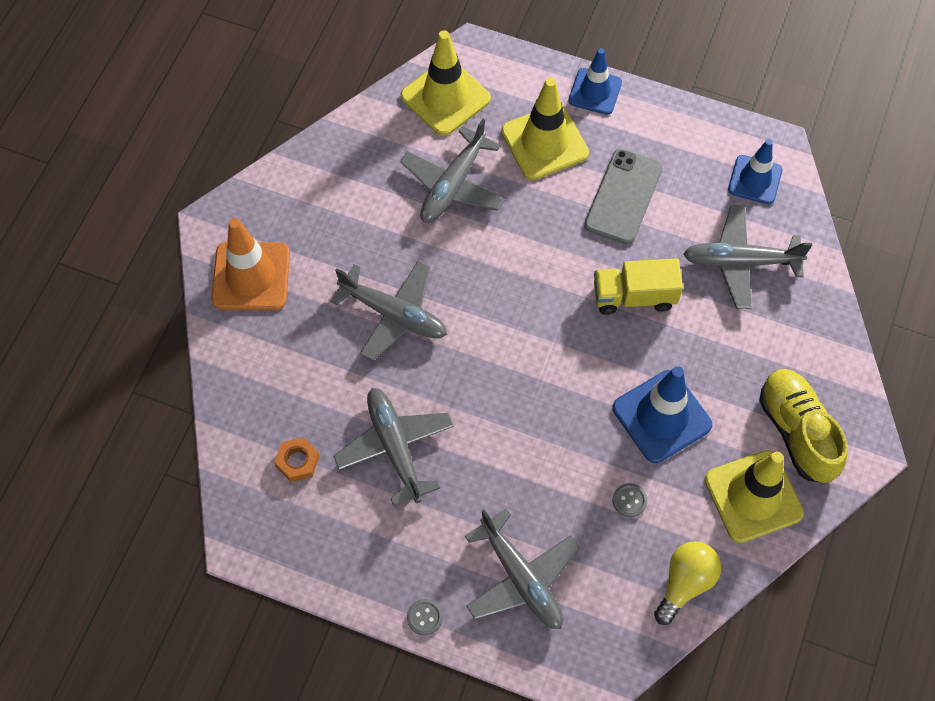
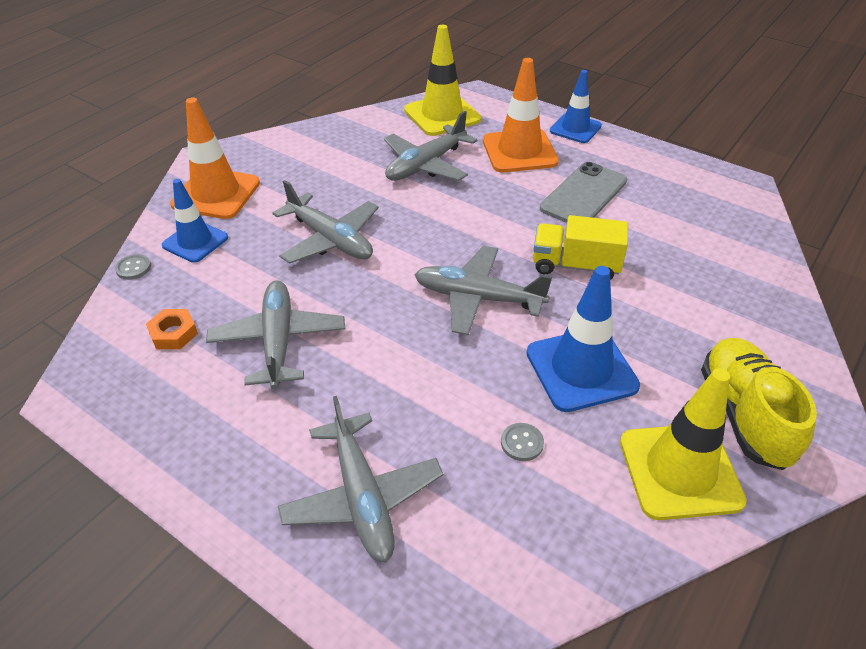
camera: 15 degrees right, 20 degrees down
(424, 617) = (227, 513): grey button -> grey button (133, 268)
(544, 142) = (519, 151): yellow traffic cone -> orange traffic cone
(685, 583) = (571, 551): yellow light bulb -> none
(740, 262) = (695, 257): grey plane -> grey plane (478, 298)
(755, 180) = (719, 202): blue traffic cone -> blue traffic cone (195, 241)

